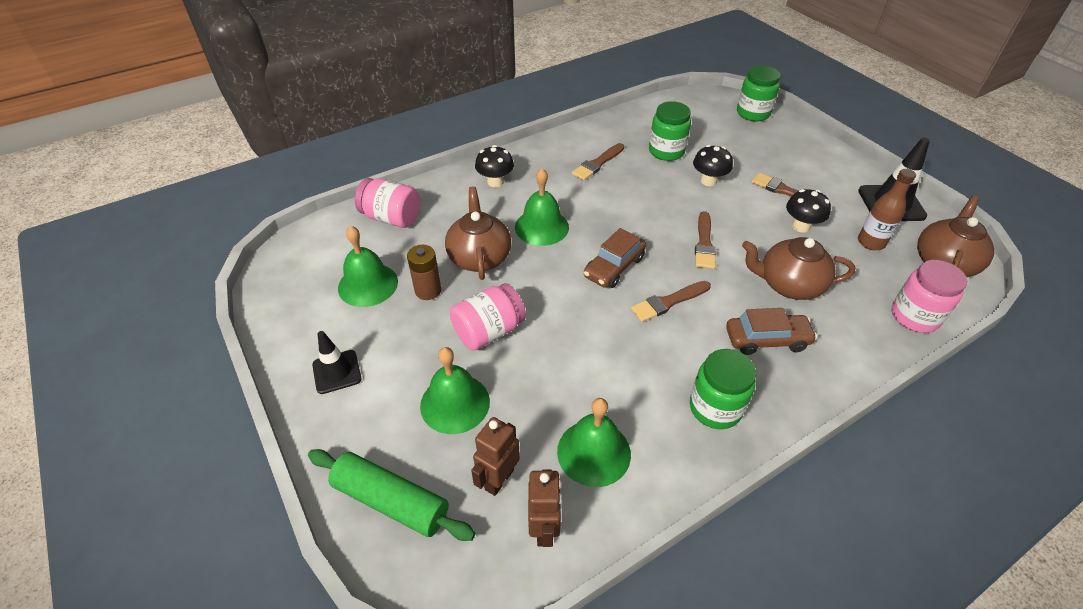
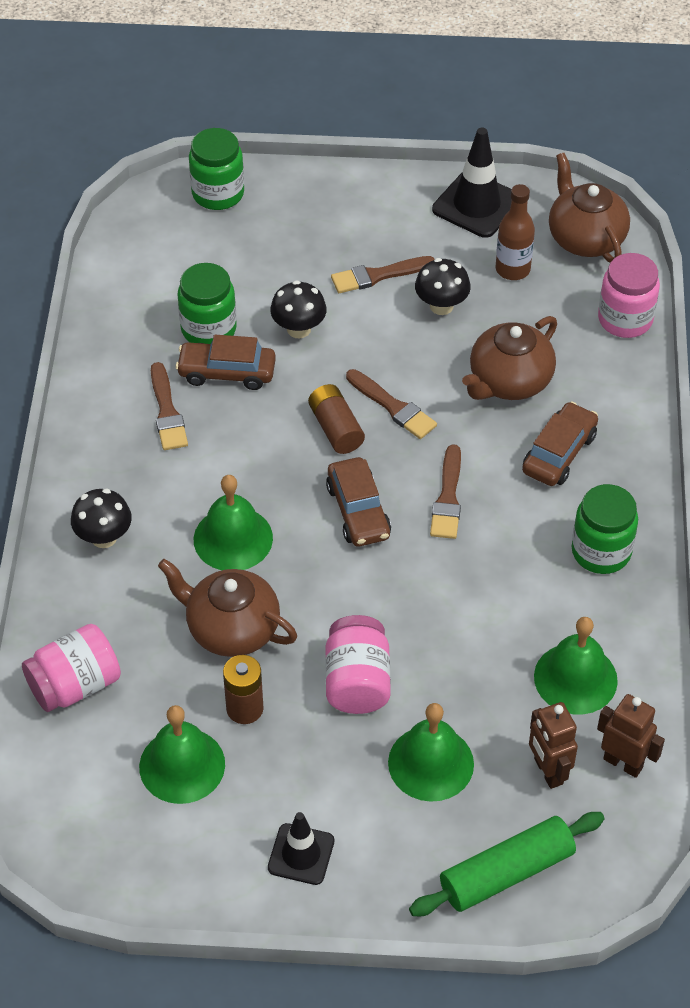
camera: 55 degrees left, 5 degrees up
(647, 170) = (227, 372): none -> brown car
(660, 228) = (336, 428): none -> brown battery

